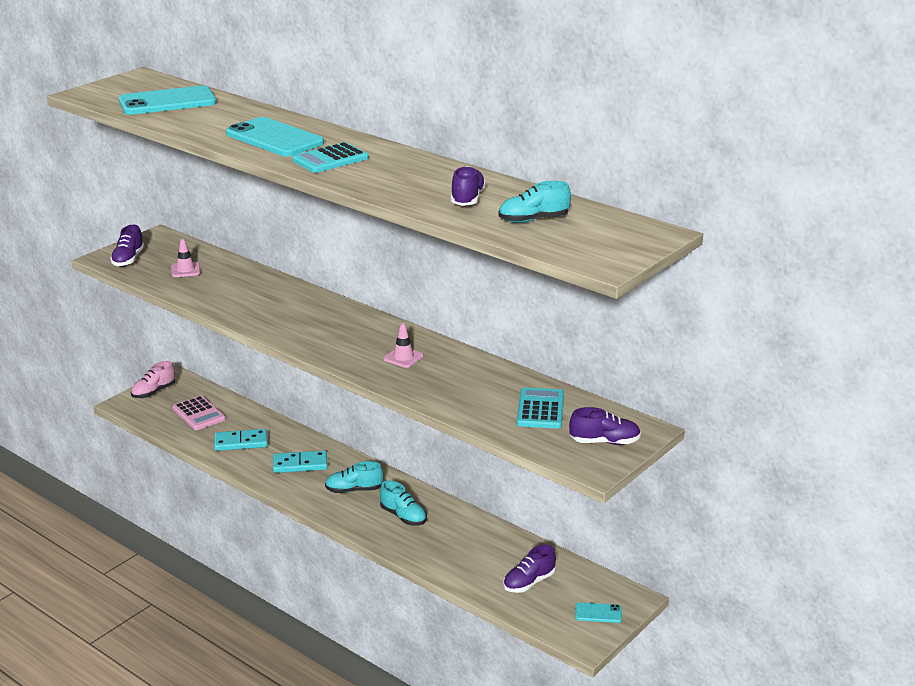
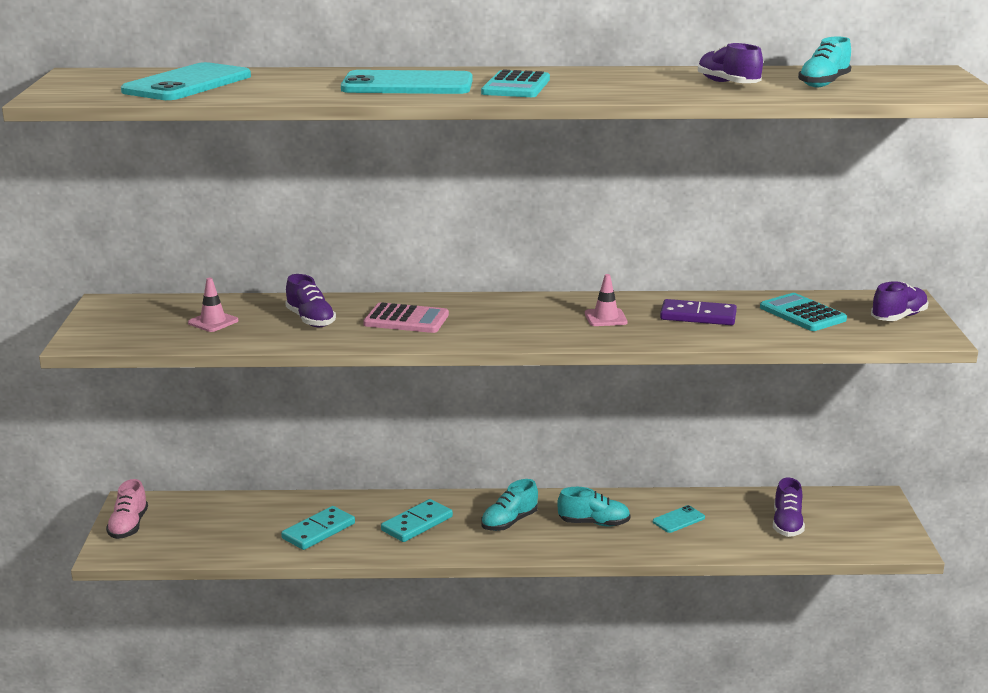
camera: 40 degrees left, 5 degrees down
(128, 259) = (118, 333): purple shoe -> purple shoe (310, 320)
(199, 414) = (222, 525): pink calculator -> pink calculator (406, 320)
(464, 381) = (698, 316): none -> purple domino
(598, 613) = (875, 521): turquoise phone -> turquoise phone (678, 520)

